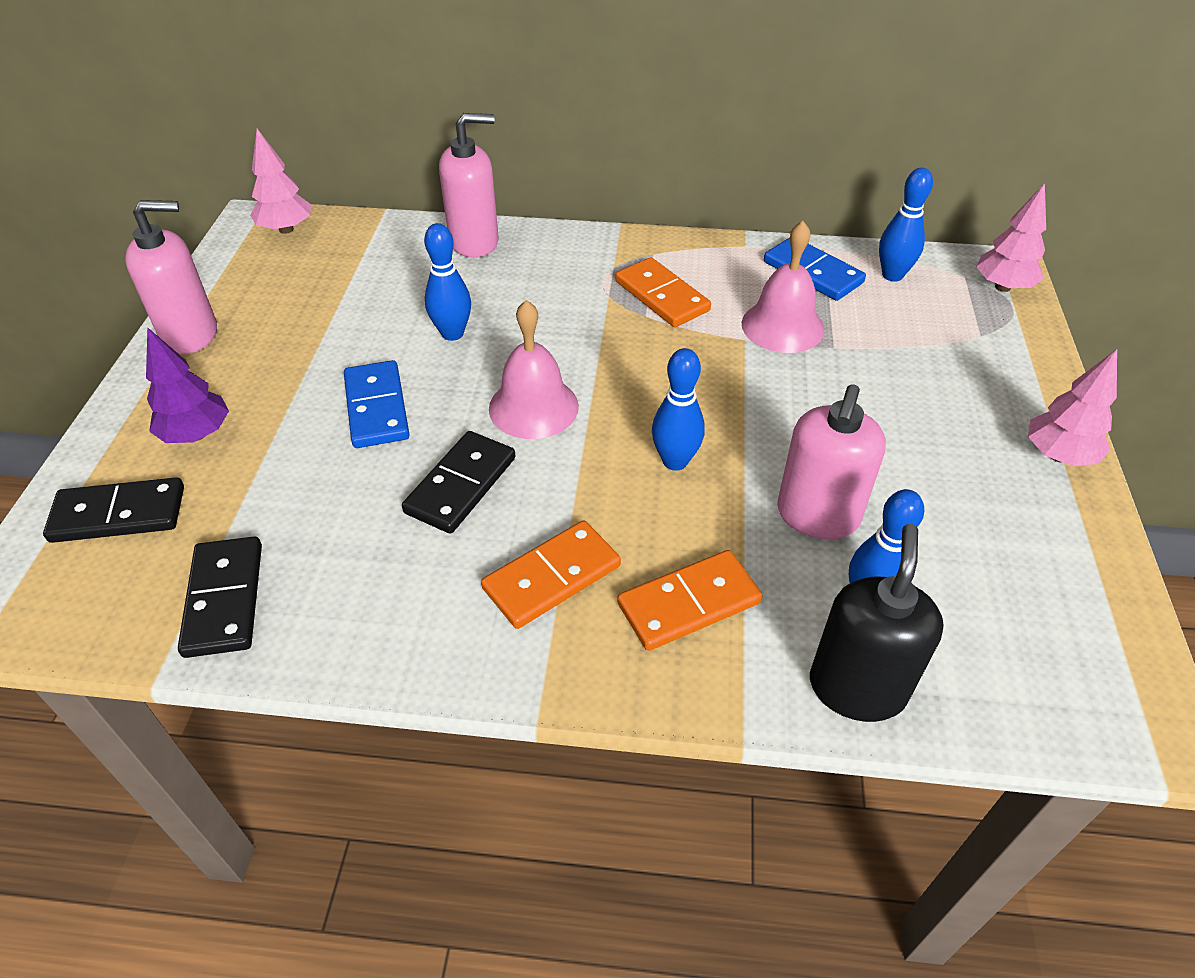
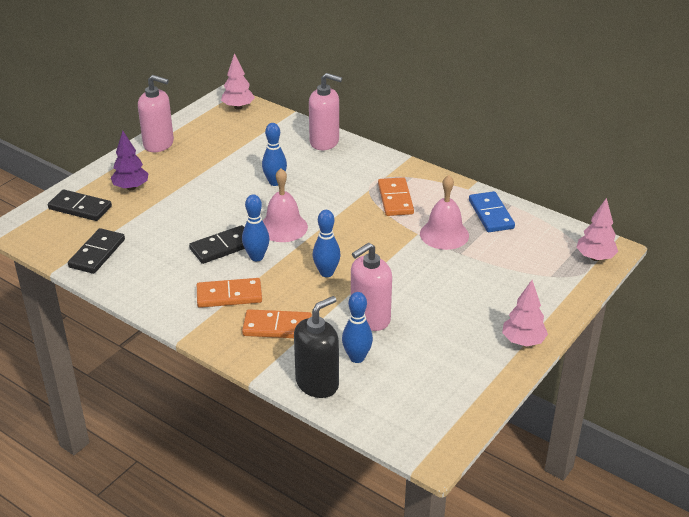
camera: 30 degrees right, 10 degrees down
(377, 408) = (213, 203): blue domino -> none
(892, 275) = (535, 230): blue bowling pin -> blue bowling pin (256, 257)

